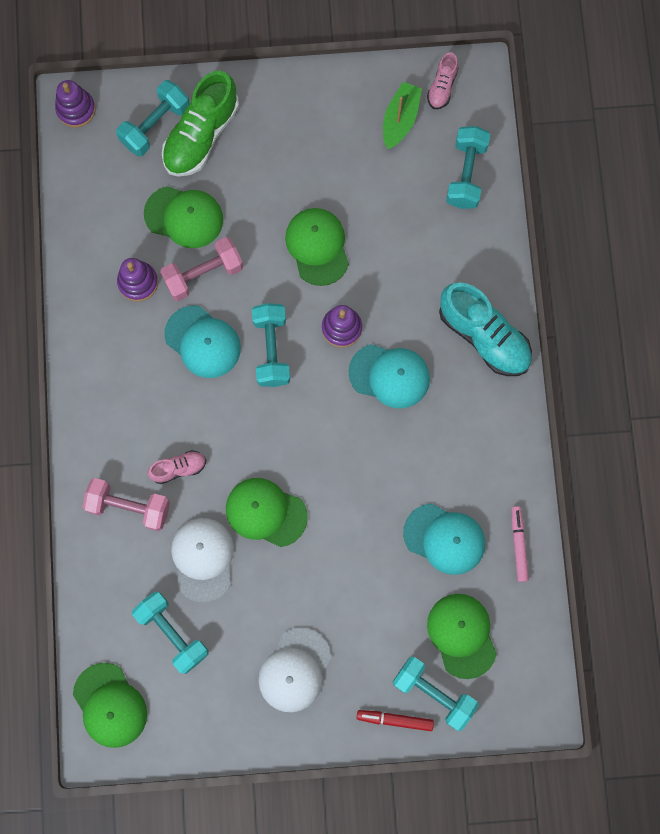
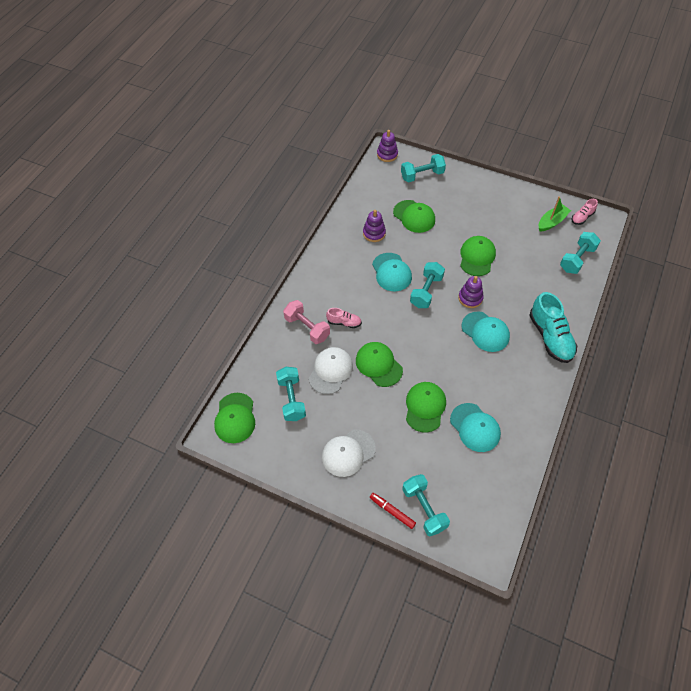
camera: 30 degrees right, 20 degrees down
(201, 135) = (443, 188): green shoe -> none
(203, 274) = (409, 244): pink dumbbell -> none
(462, 635) = (458, 485): green cap -> green cap (425, 407)
(518, 544) = (519, 452): pink marker -> none

